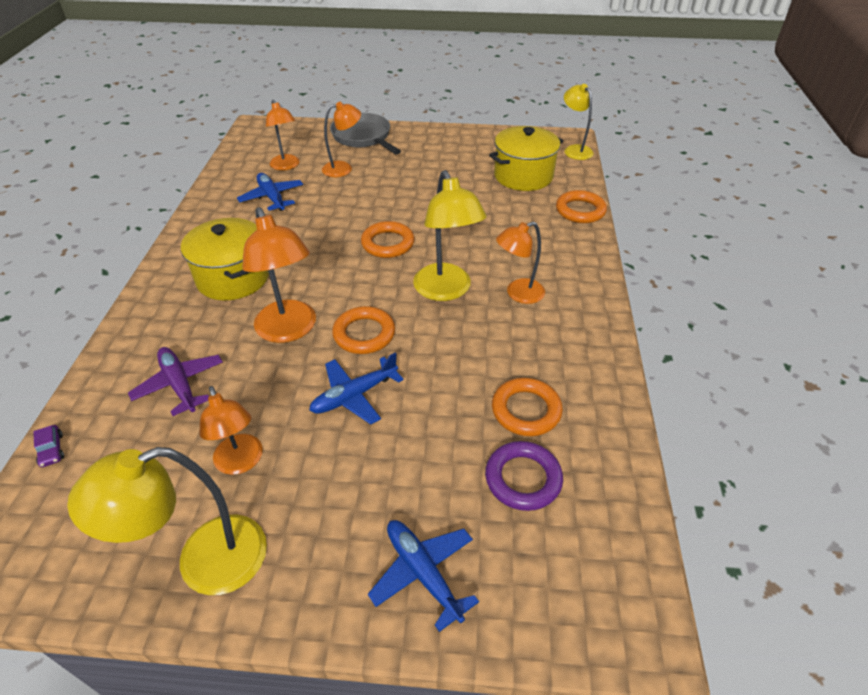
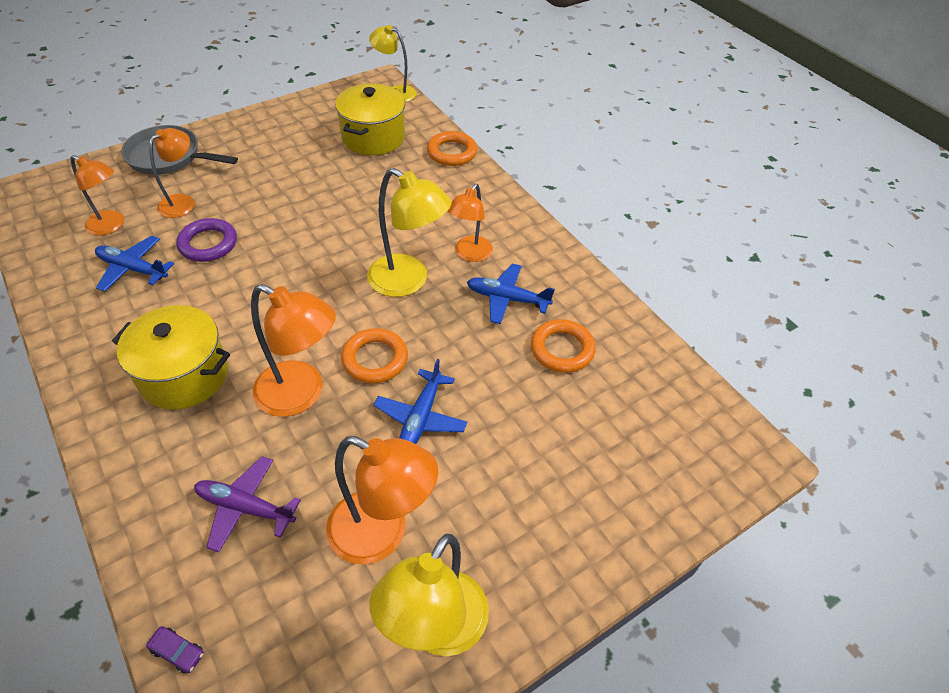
camera: 40 degrees left, 5 degrees up
(241, 462) = (382, 534): orange lamp -> orange lamp, size x1.54
(388, 243) = (311, 262): orange ring -> none
(423, 573) = (602, 515): blue plane -> blue plane (507, 299)
(523, 479) = (605, 402): purple ring -> purple ring (208, 244)

